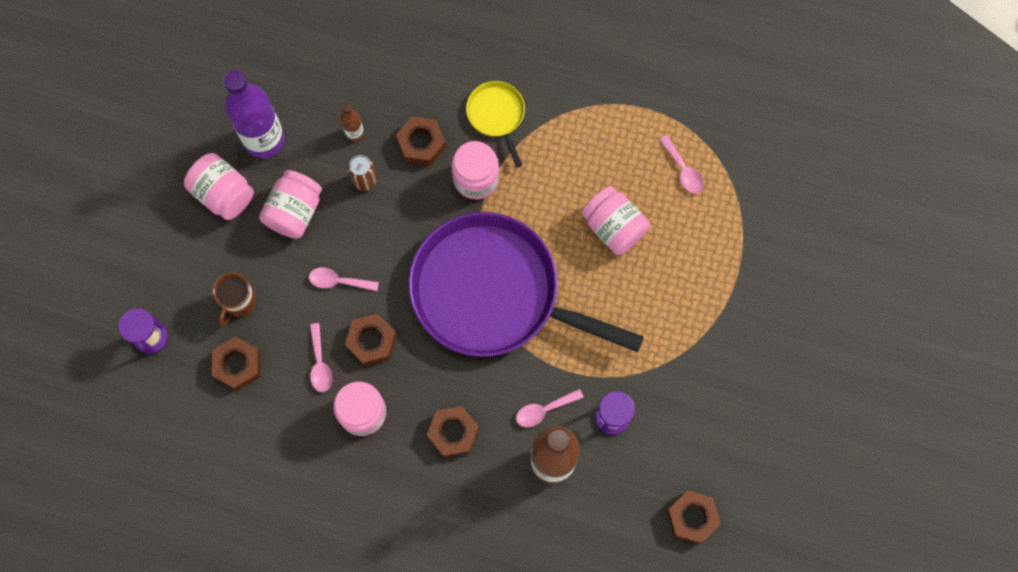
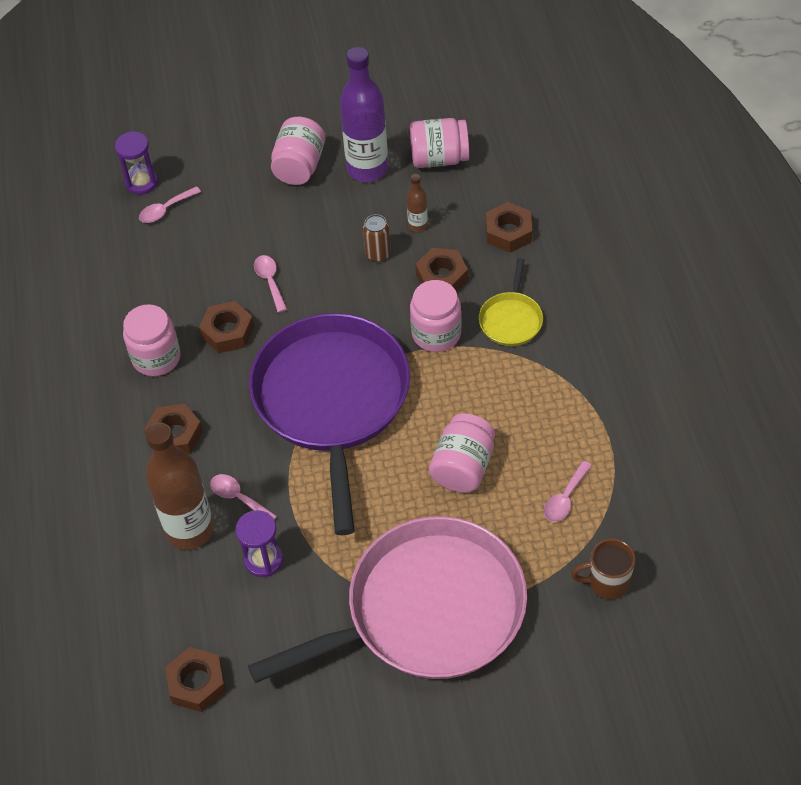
camera: 65 degrees right, 20 degrees down
(238, 365) = (150, 250): brown nut -> brown nut (508, 232)
(239, 302) = (208, 223): brown mug -> brown mug (607, 582)
(294, 211) = (315, 220): pink jar -> pink jar (439, 158)
(320, 364) = (184, 305): pink spoon -> pink spoon (165, 210)
(497, 115) = (511, 319): yellow pan -> yellow pan turned 150 degrees clockwise
(722, 320) = (426, 611): none -> pink pan

